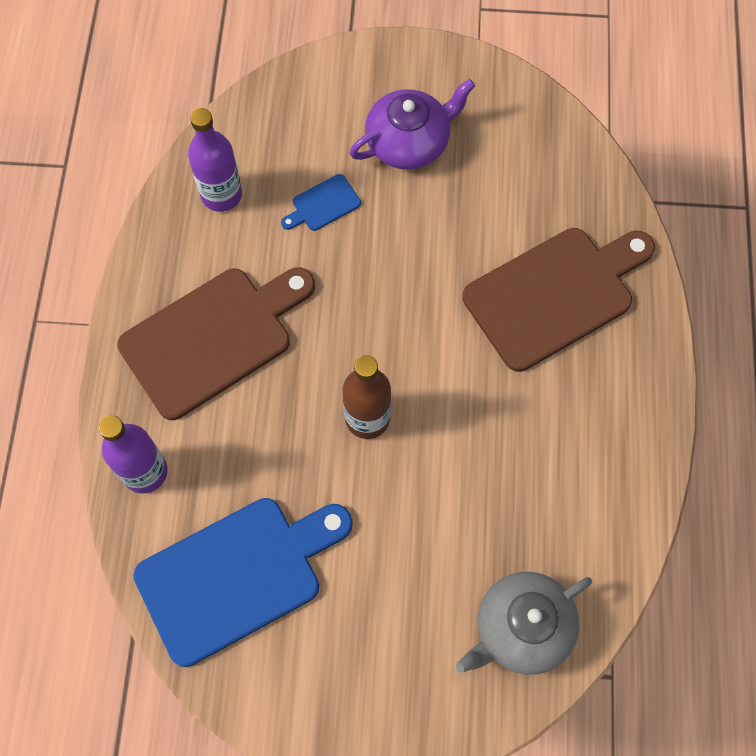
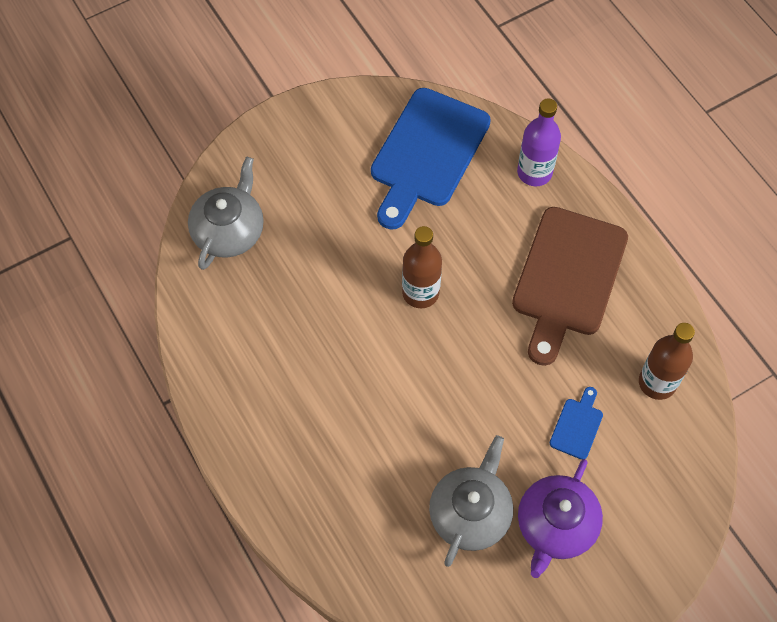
camera: 145 degrees right, 5 degrees down
(221, 195) = (657, 383): purple bottle -> brown bottle
(473, 195) = (470, 513): none -> grey teapot
(554, 294) = (351, 469): brown cutting board -> none

